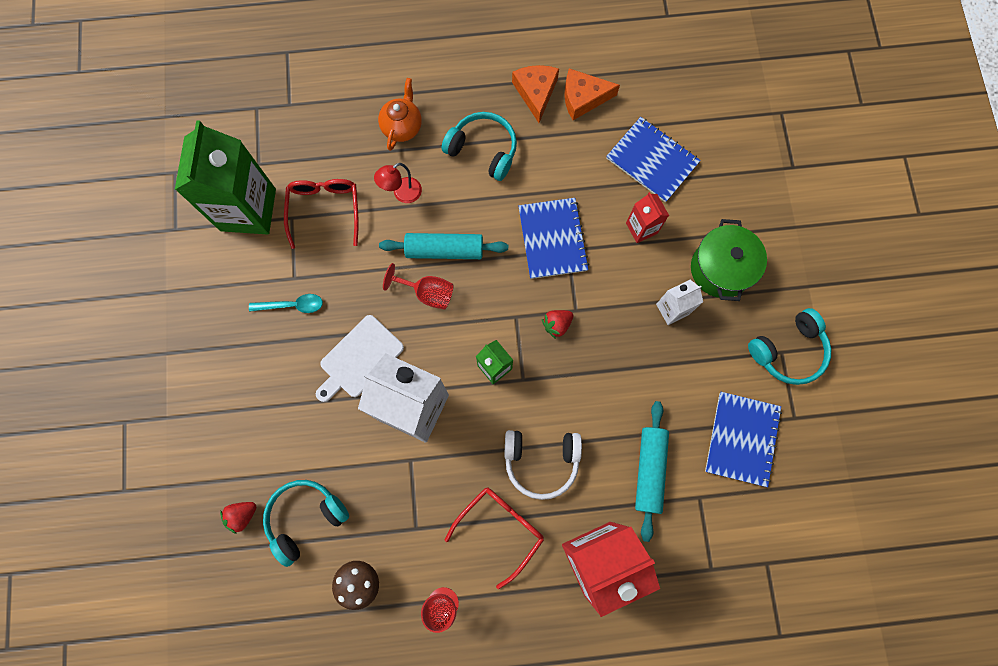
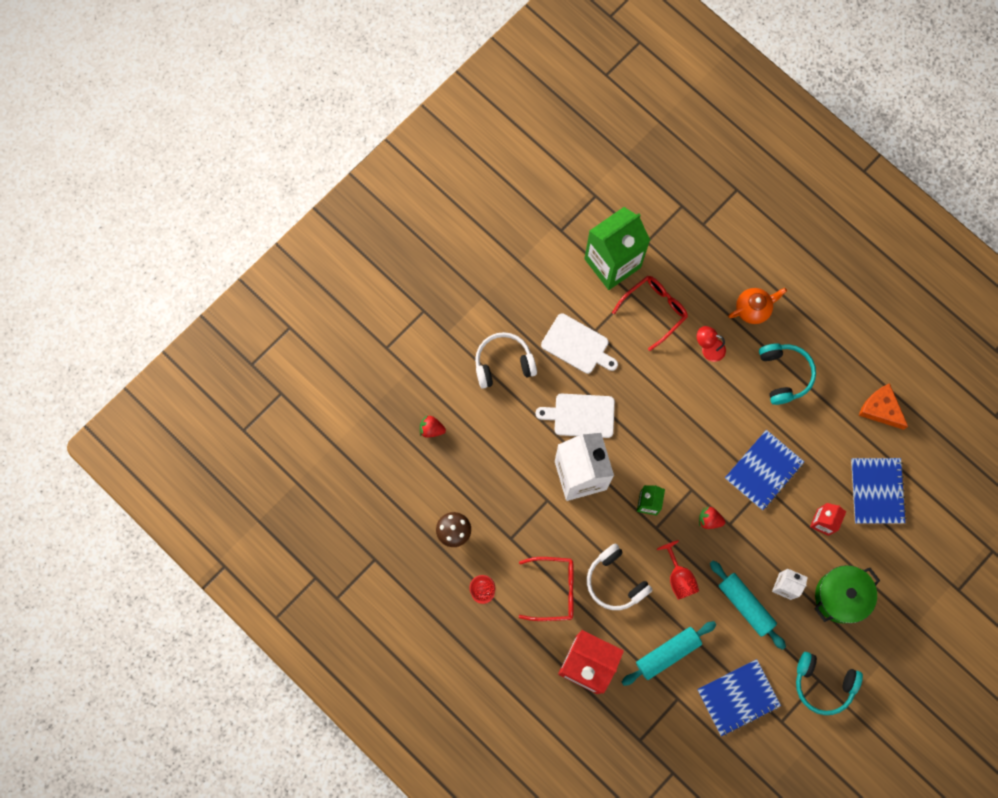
camera: 50 degrees right, 0 degrees up
(245, 389) = (503, 363): none -> white headphones
(292, 305) = (577, 345): turquoise spoon -> white cutting board
(305, 517) = (461, 467): turquoise headphones -> none
(427, 293) = (658, 421): red goblet -> red goblet (679, 577)
(444, 250) = (695, 408): turquoise rolling pin -> turquoise rolling pin (745, 605)
(535, 93) = (856, 374): orange cheese -> none

